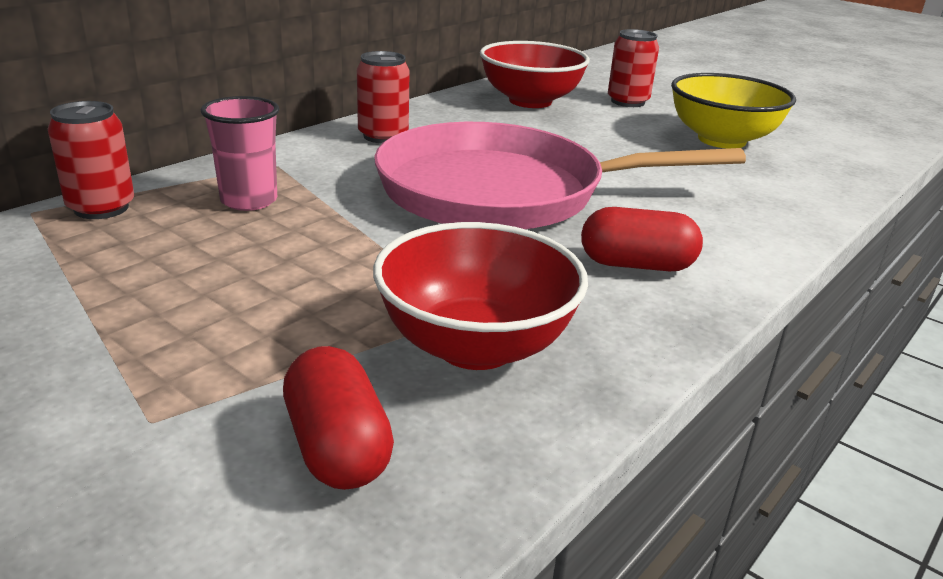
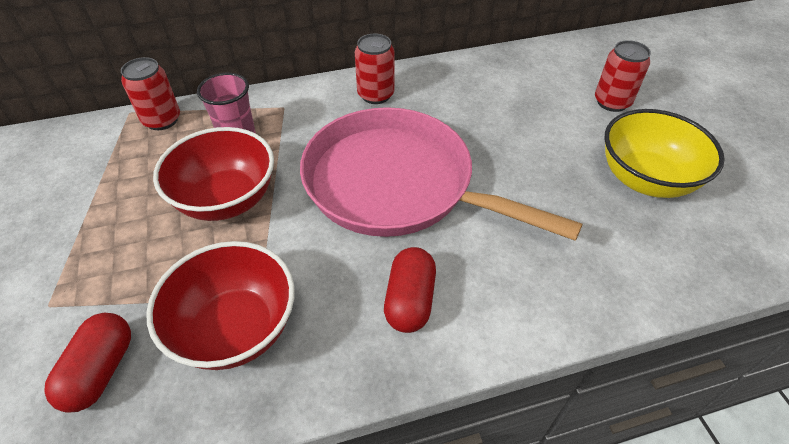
camera: 35 degrees right, 20 degrees up
(530, 101) = (526, 80): red bowl -> red bowl (226, 199)
(636, 265) = (410, 300): red capsule -> red capsule turned 60 degrees clockwise

